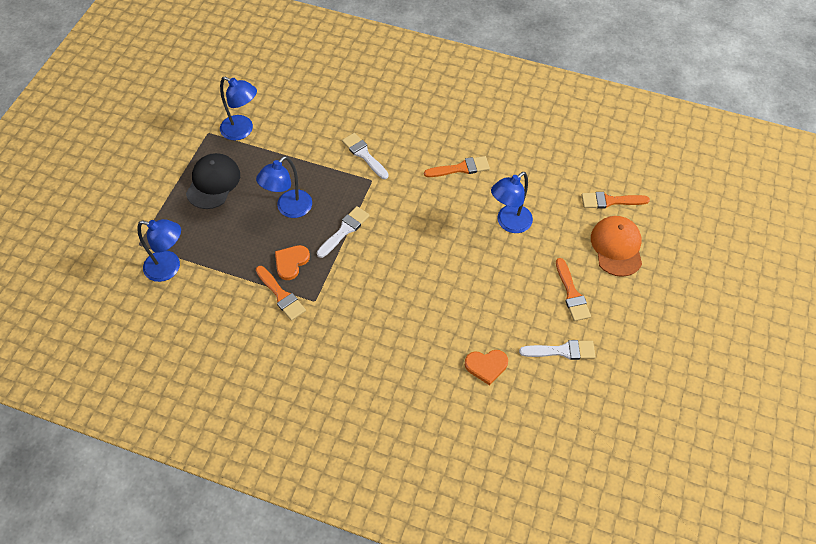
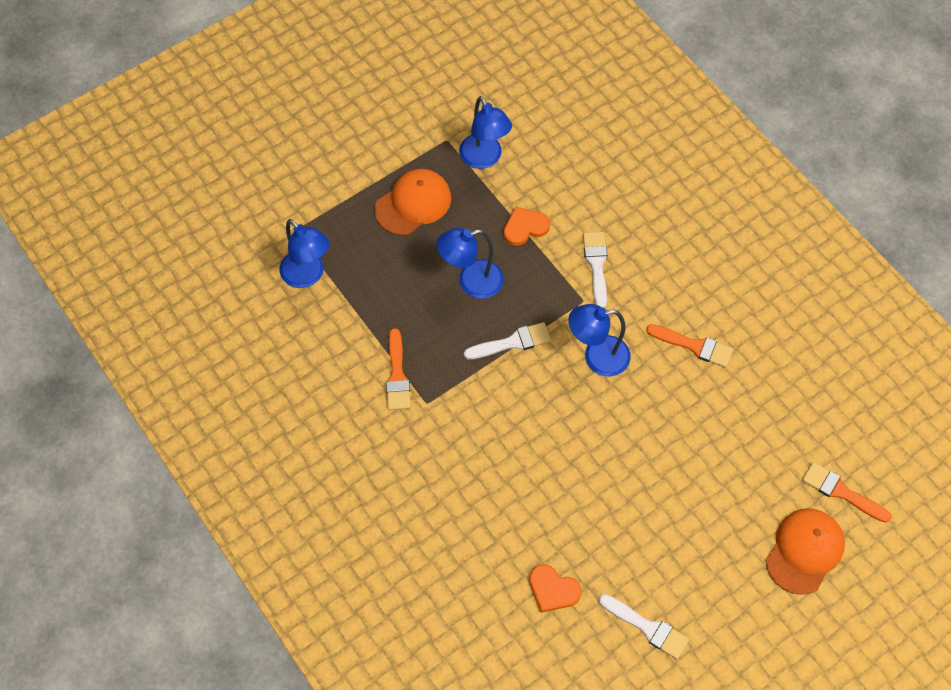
camera: 35 degrees right, 5 degrees up
(213, 182) = (413, 204): black cap -> orange cap
(291, 262) = (432, 345): orange heart -> orange heart (525, 227)
(509, 223) = (700, 445): blue lamp -> blue lamp (597, 357)
(572, 293) = (708, 571): orange brush -> none

